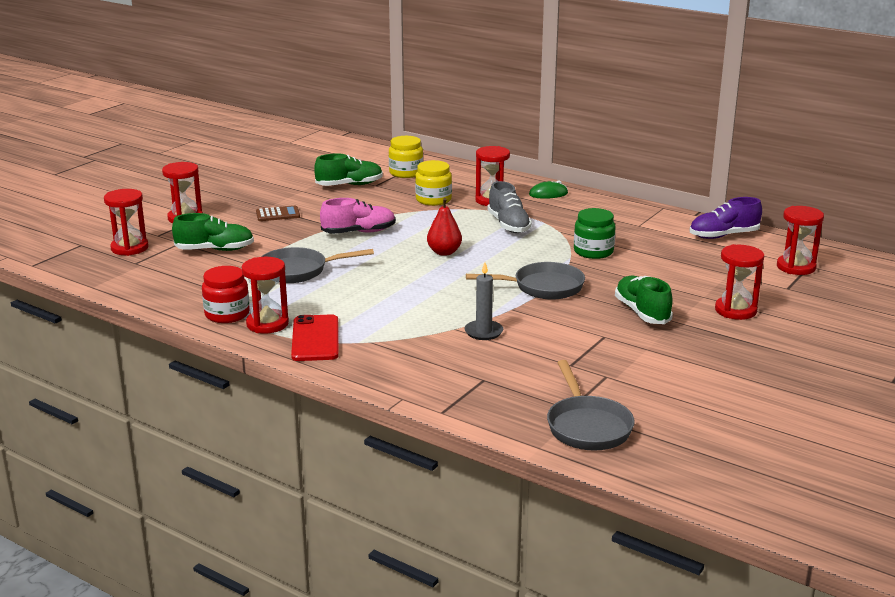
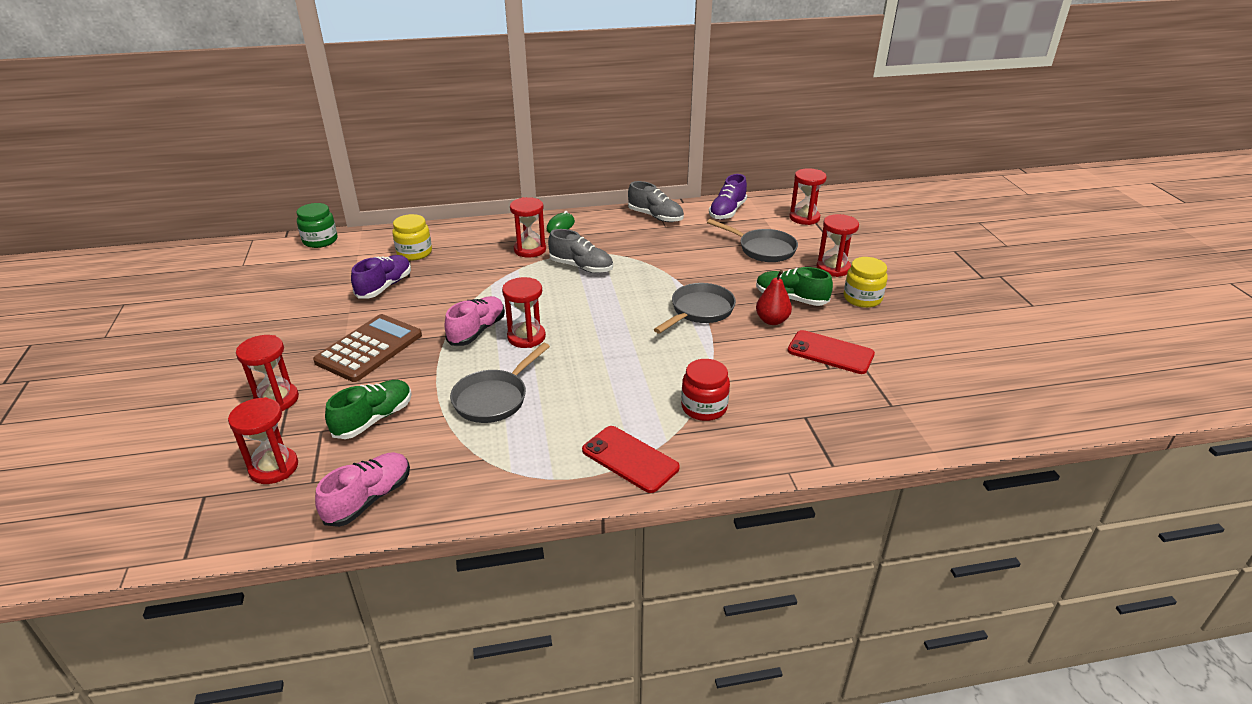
camera: 45 degrees left, 10 degrees up
(146, 284) = (369, 499): none -> pink shoe
(227, 314) = (512, 483): red jar -> red jar (704, 407)
(267, 324) = (565, 470): red hourglass -> red hourglass (526, 337)
(278, 214) = (369, 348): brown calculator -> brown calculator, size x2.00
(349, 185) = (384, 286): green shoe -> purple shoe
(433, 200) = (483, 269): yellow jar -> yellow jar (862, 298)
(444, 252) = (579, 316): red pear -> red pear (772, 320)
(483, 332) = (732, 374): grey candle -> none
(587, 426) = (924, 413): grey pan -> grey pan (763, 249)
(593, 252) = (676, 263): green jar -> green jar (320, 240)
(595, 357) = (830, 353): none -> red phone
(645, 216) = (655, 217): none -> grey shoe

